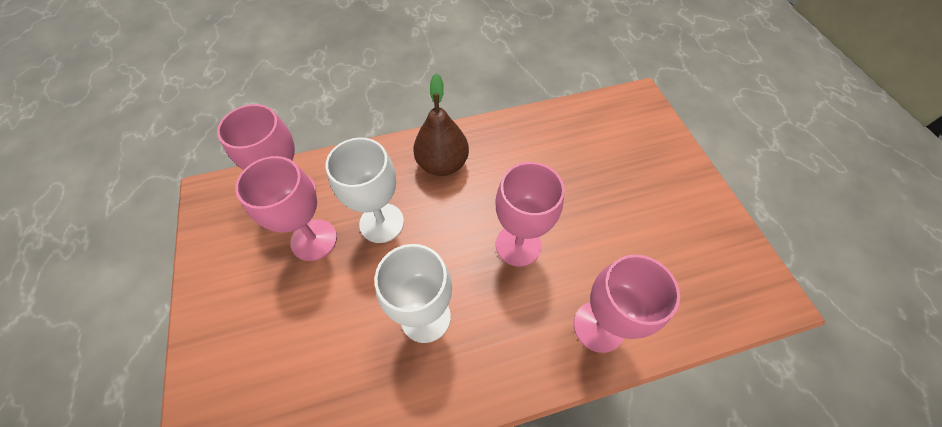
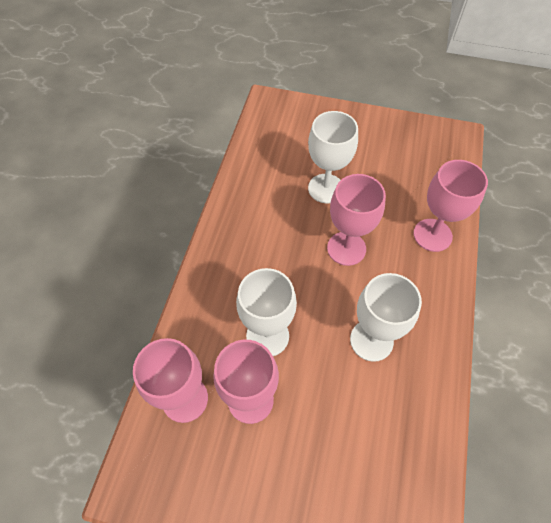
camera: 60 degrees left, 0 degrees up
(442, 164) = (238, 262): brown pear -> none
(577, 193) = (326, 188): none -> white goblet

